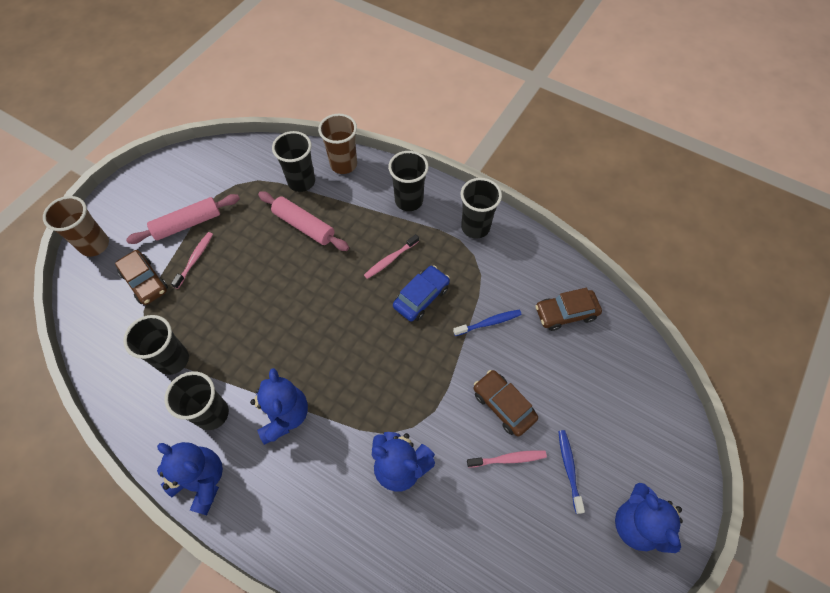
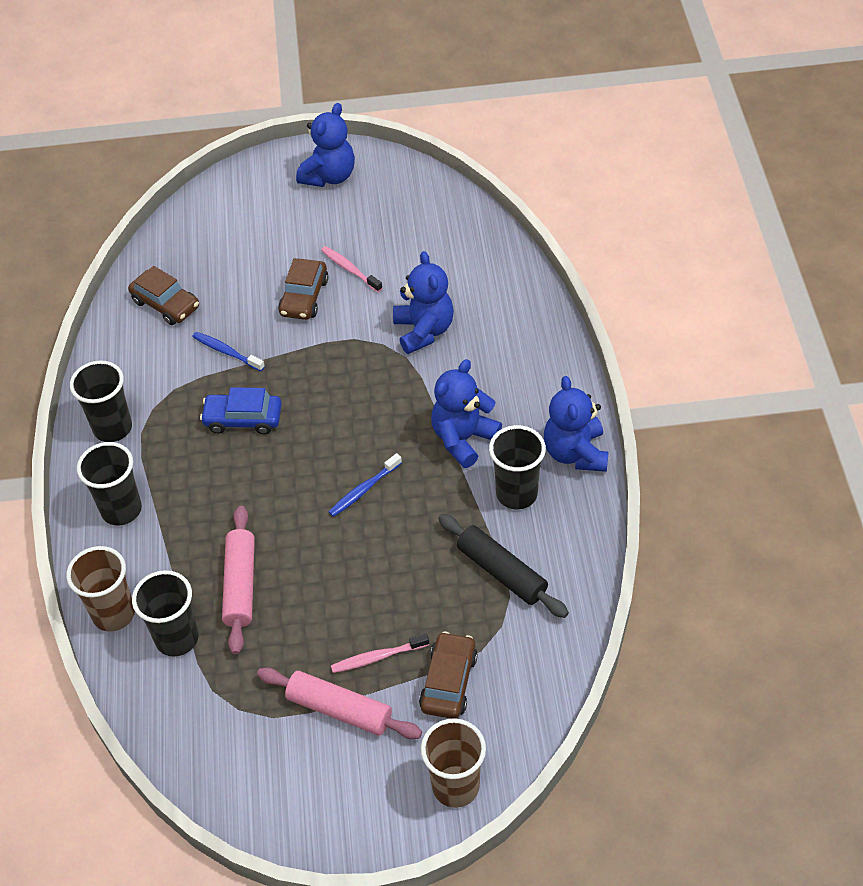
camera: 125 degrees left, 10 degrees down
(173, 360) = (502, 572): black cup -> black rolling pin
(390, 259) = (218, 474): pink toothbrush -> none
(569, 469) = (322, 231): blue toothbrush -> blue toothbrush (364, 490)

